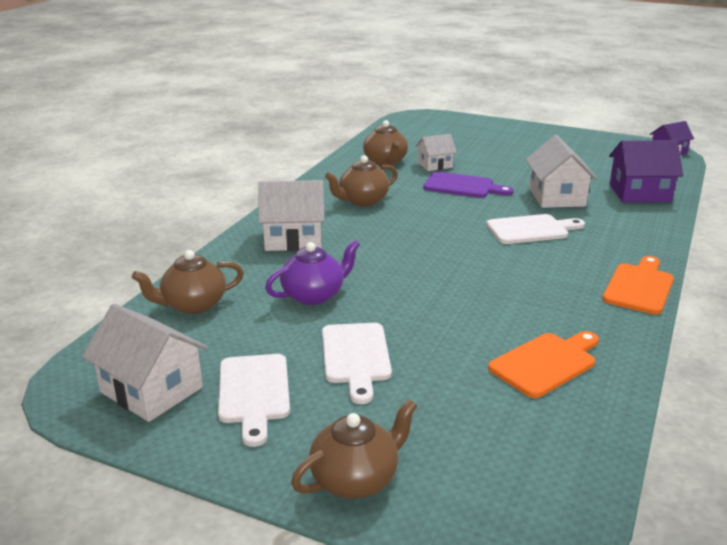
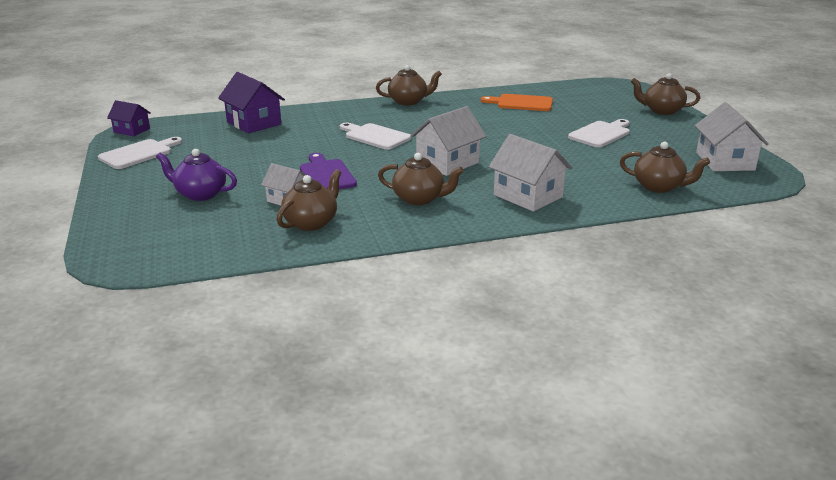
camera: 130 degrees left, 0 degrees up
(253, 393) = (671, 142): white cutting board -> white cutting board (139, 153)
(314, 295) = (576, 162): purple teapot -> purple teapot (200, 194)
(556, 197) = (300, 142): white house -> white house (447, 163)
(639, 287) = (408, 101): orange cutting board -> brown teapot

